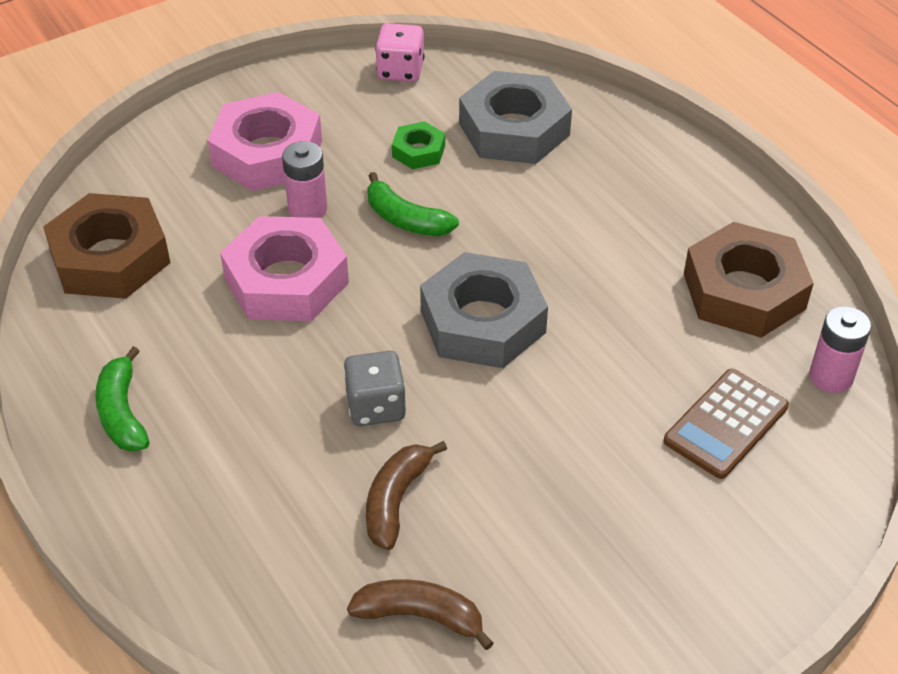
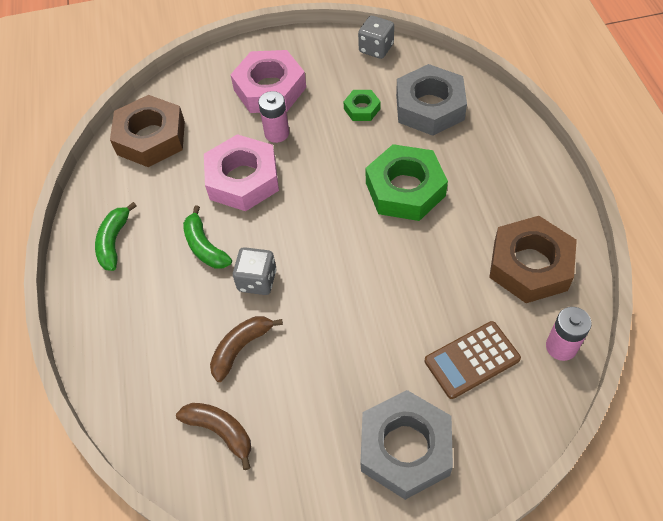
camera: 25 degrees right, 10 degrees up
(400, 71) = (376, 48): pink dice -> grey dice
(406, 219) = (332, 155): green banana -> green banana (205, 246)
(482, 322) = (348, 240): grey nut -> grey nut (405, 448)
(531, 239) = (405, 189): none -> green nut

